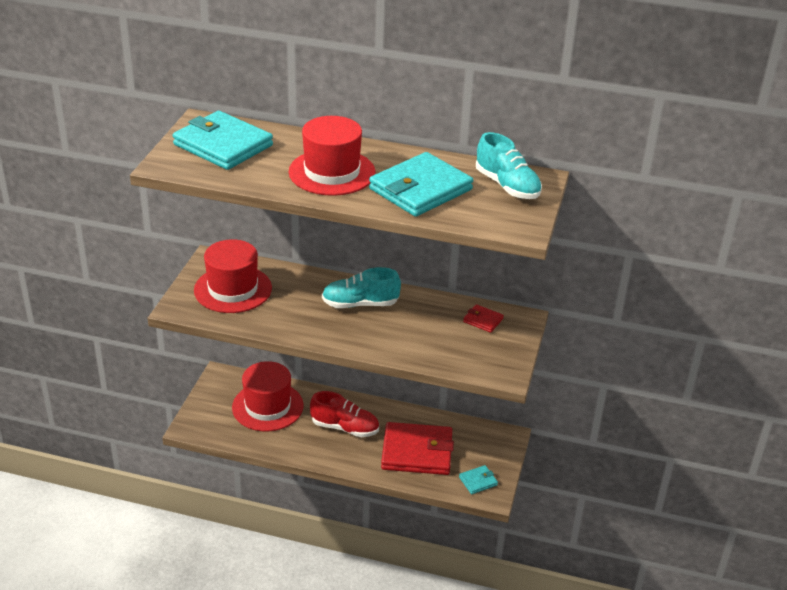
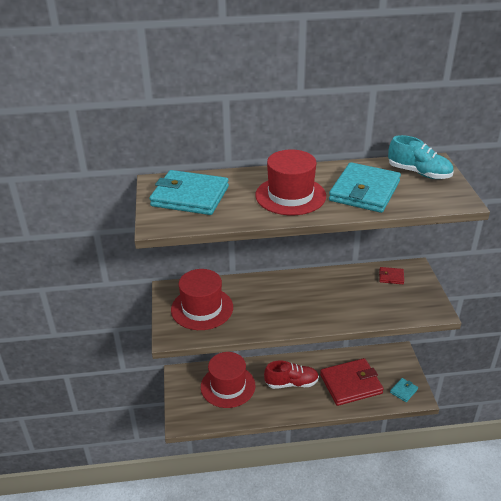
camera: 20 degrees left, 0 degrees up
(360, 304) = (301, 291): turquoise shoe -> none

